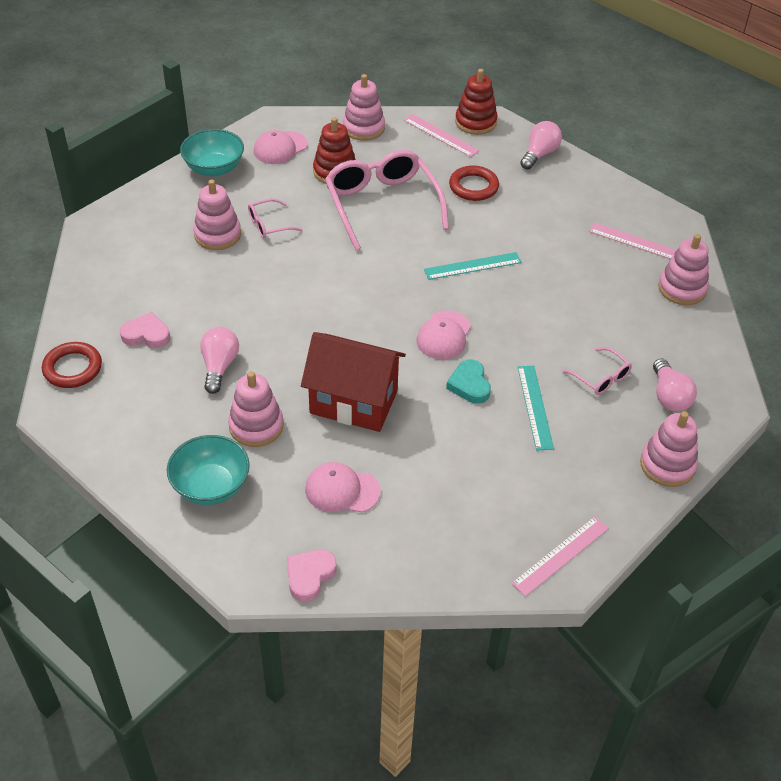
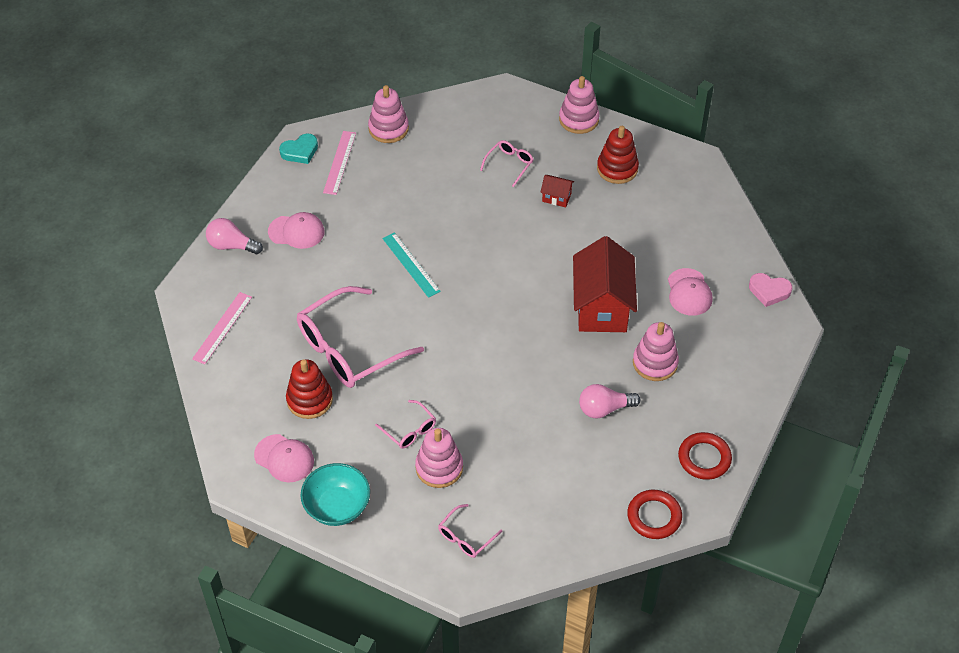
camera: 105 degrees left, 5 degrees up
(136, 236) = (466, 537): none -> pink glasses
(146, 335) = (591, 476): pink heart -> none
(211, 486) = (725, 373): turquoise bowl -> none
(363, 128) = (228, 395): pink stacking toy -> none
(444, 335) = (504, 266): pink cap -> pink cap (296, 231)
(469, 385) = (551, 240): turquoise heart -> turquoise heart (300, 151)
(473, 187) = (298, 285): red ring -> red ring (704, 458)
(475, 122) = (192, 304): red stacking toy -> red stacking toy (617, 168)
(535, 407) = (556, 197): turquoise ruler -> red house
(561, 555) = (683, 163): pink ruler -> none
(669, 396) = (512, 125): pink light bulb -> none

